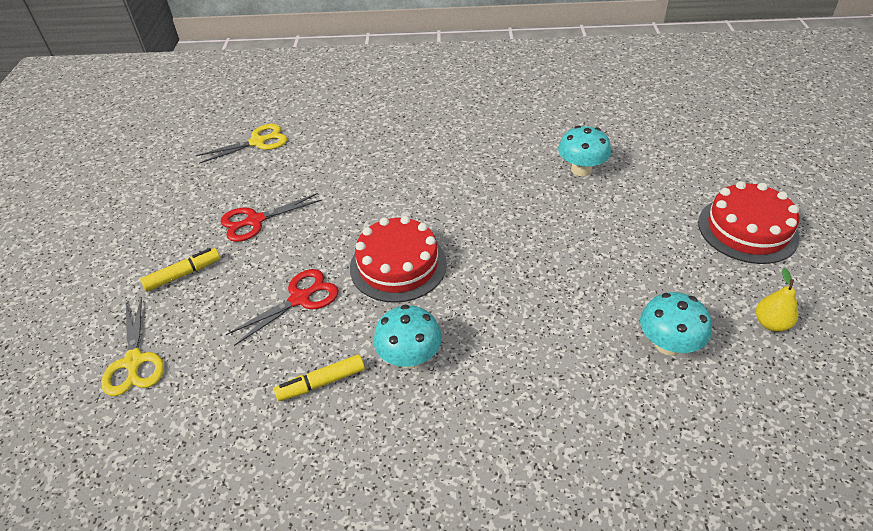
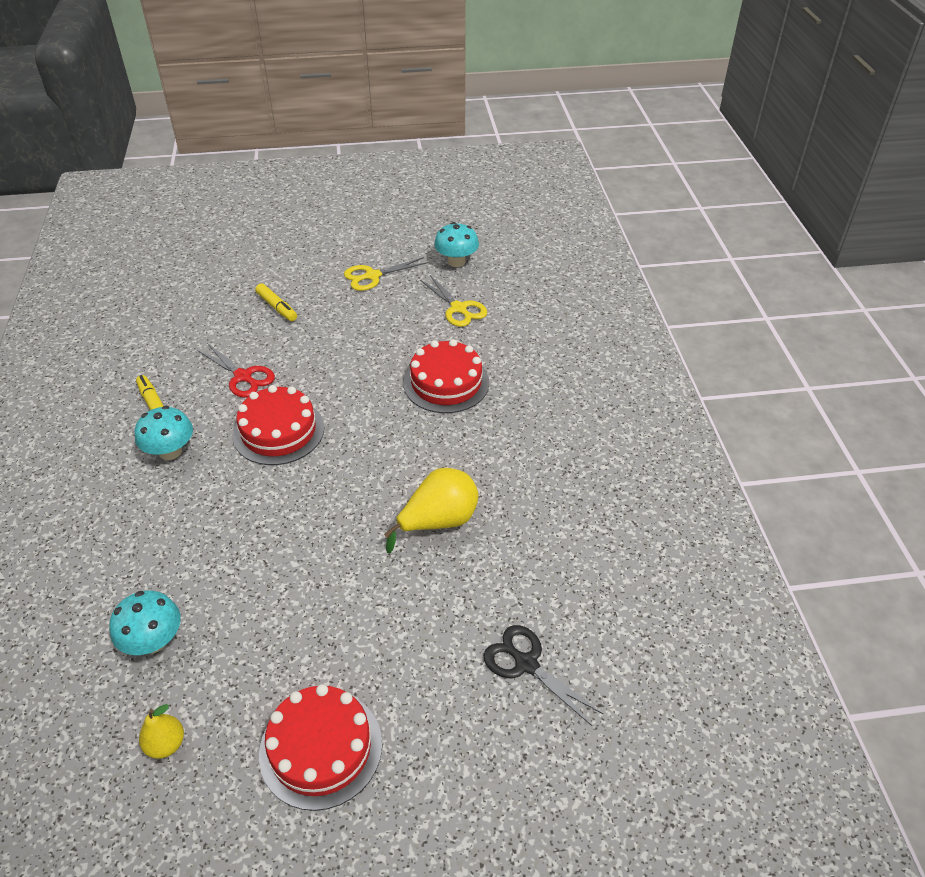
camera: 80 degrees right, 0 degrees up
(134, 361) = (191, 306): yellow scissors -> yellow scissors (372, 276)
(255, 221) = (341, 331): red scissors -> none
(361, 154) = (446, 383): none -> red cake
(527, 165) = (438, 521): none -> yellow pear
(581, 169) = (433, 574): turquoise mushroom -> turquoise mushroom (456, 261)
(657, 132) = (526, 664): none -> black scissors

